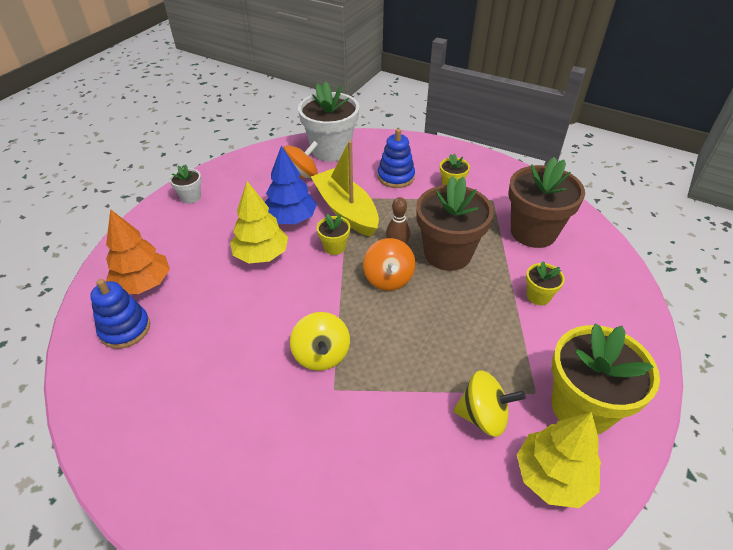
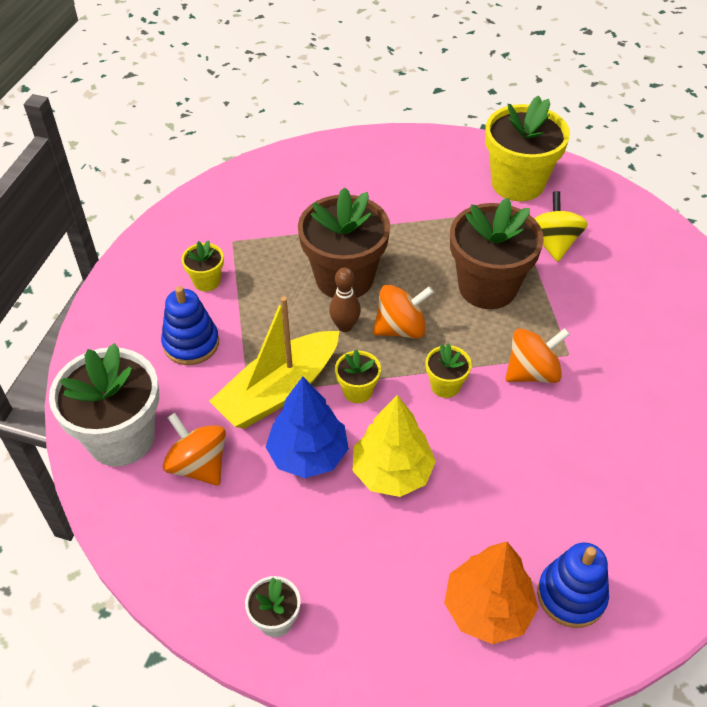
camera: 100 degrees left, 5 degrees up
(321, 355) = (532, 372): yellow spinning top -> orange spinning top
(533, 232) = (290, 206): brown flower pot -> brown flower pot (487, 287)
(538, 296) = (393, 205): yellow flower pot -> yellow flower pot (445, 385)
(552, 476) = (590, 203): yellow tree -> none

